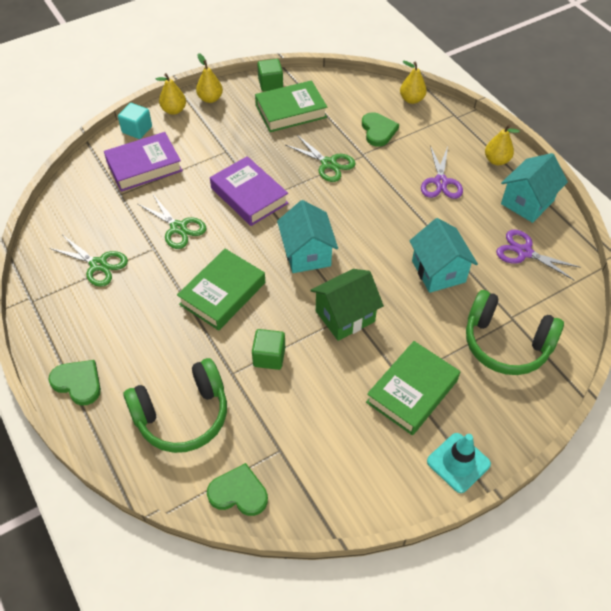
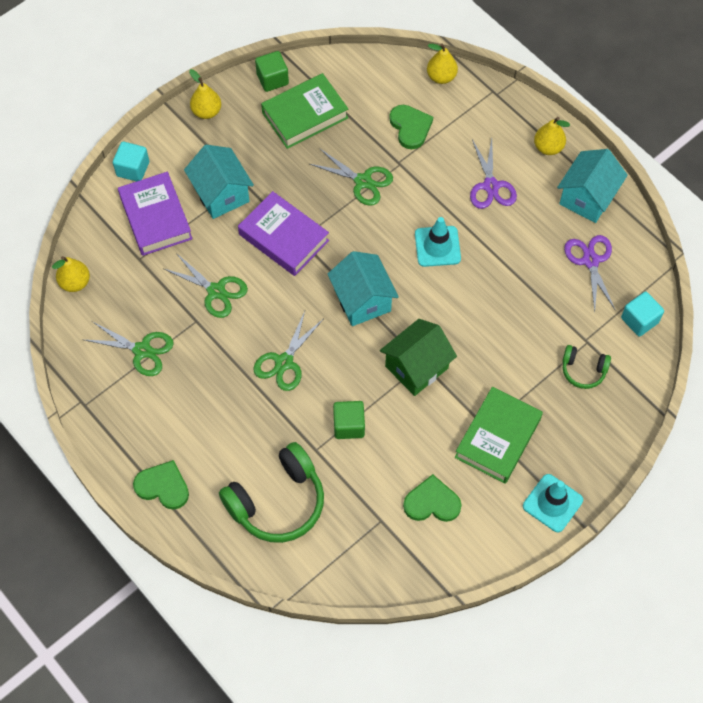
camera: 10 degrees left, 10 degrees up
(144, 166) = (156, 218): purple book -> purple book turned 75 degrees counterclockwise
(174, 110) = (168, 135): yellow pear -> yellow pear (75, 282)
(222, 293) = (284, 362): green book -> green scissors
(238, 492) = (351, 569): green heart -> green heart (432, 502)
(384, 221) = (437, 246): none -> turquoise traffic cone
(438, 271) = (504, 299): turquoise house -> turquoise house (221, 194)
(506, 343) = (583, 370): green headphones -> green headphones, size x0.51
(524, 252) = (590, 261): purple scissors -> purple scissors turned 60 degrees clockwise
(566, 308) = (639, 320): none -> turquoise cube

